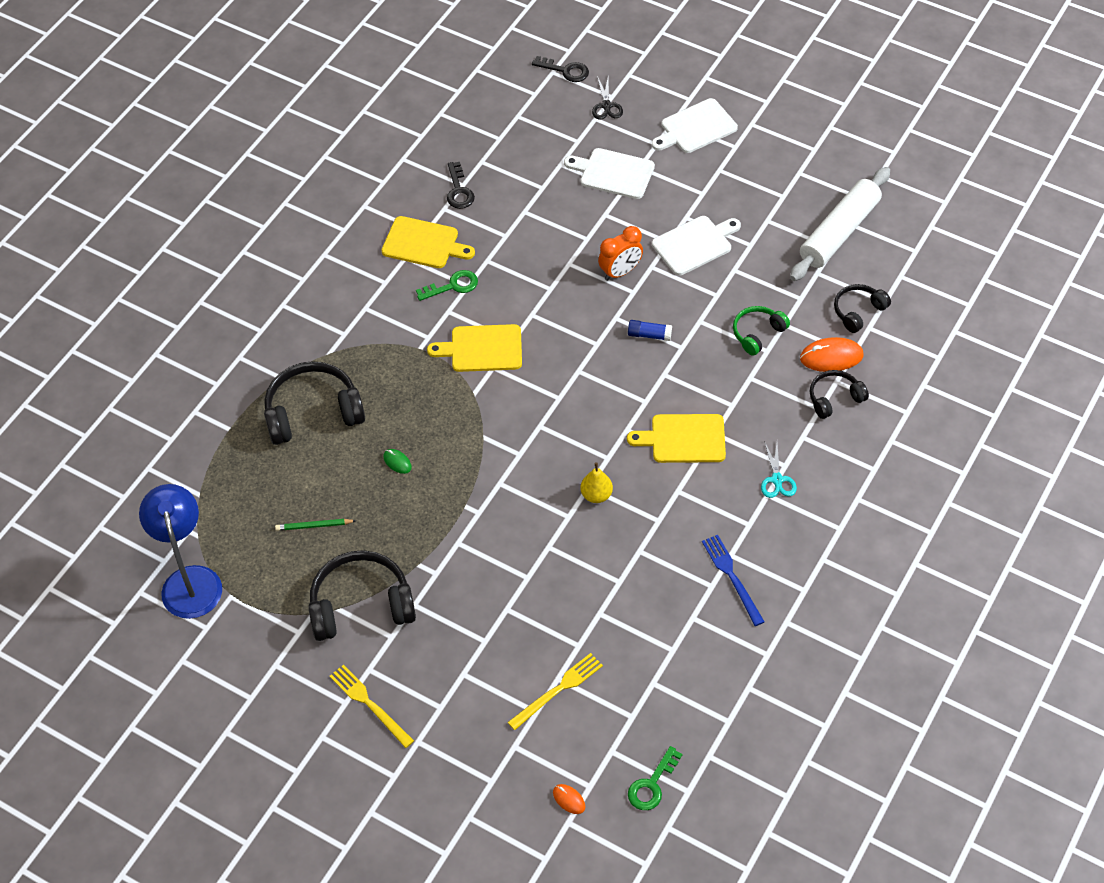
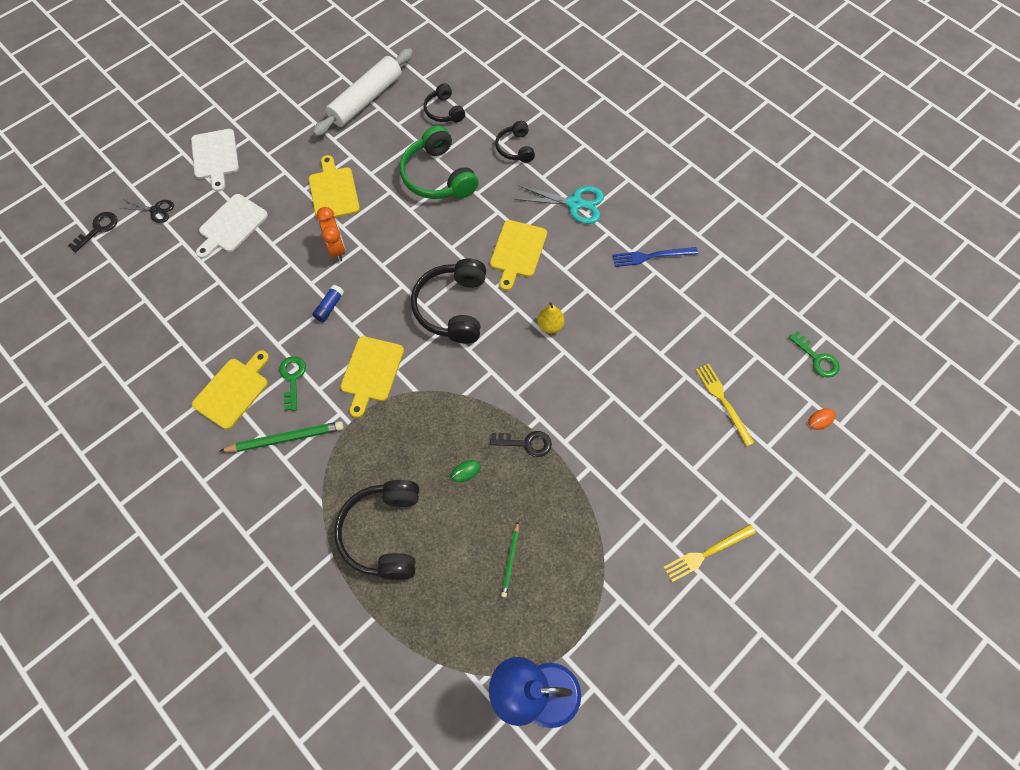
camera: 75 degrees left, 10 degrees up
(361, 605) = (605, 537): black headphones -> black headphones (452, 308)
(386, 302) = (286, 438): none -> green pencil
(458, 190) = (187, 347): black key -> black key (526, 443)
(649, 335) = (409, 246): blue glue stick -> blue glue stick (329, 307)
(695, 244) = (333, 191): white cutting board -> yellow cutting board
(757, 333) = (438, 176): green headphones -> green headphones, size x1.78
(777, 479) = (574, 203): turquoise scissors -> turquoise scissors, size x1.64
(831, 357) = (478, 139): orange mouse -> none
(839, 232) = (366, 99): white rolling pin -> white rolling pin turned 75 degrees clockwise

